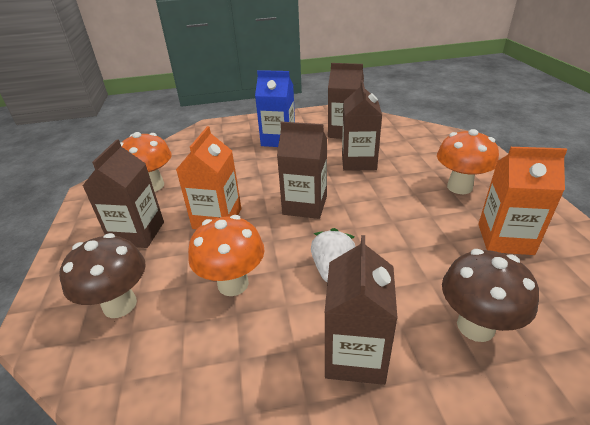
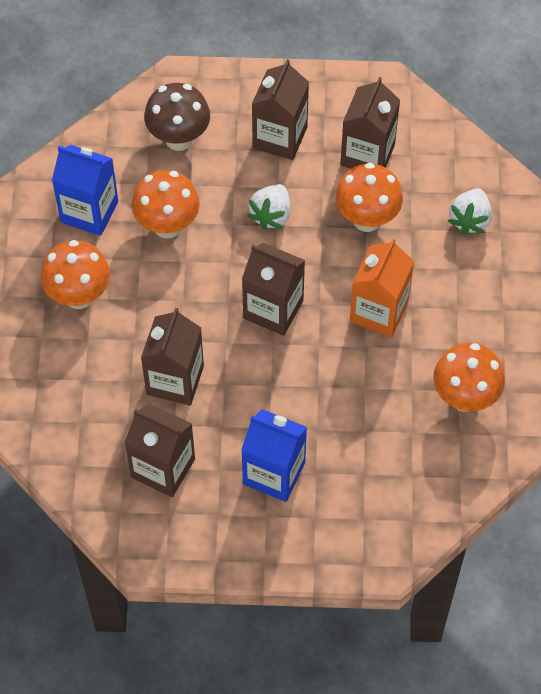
camera: 170 degrees left, 25 degrees up
(120, 305) = (470, 220): brown mushroom -> white strawberry
(137, 233) = (469, 309): brown carton -> brown carton (367, 155)
(426, 242) = (167, 225): none -> orange mushroom
(505, 239) = (89, 212): orange carton -> blue carton

